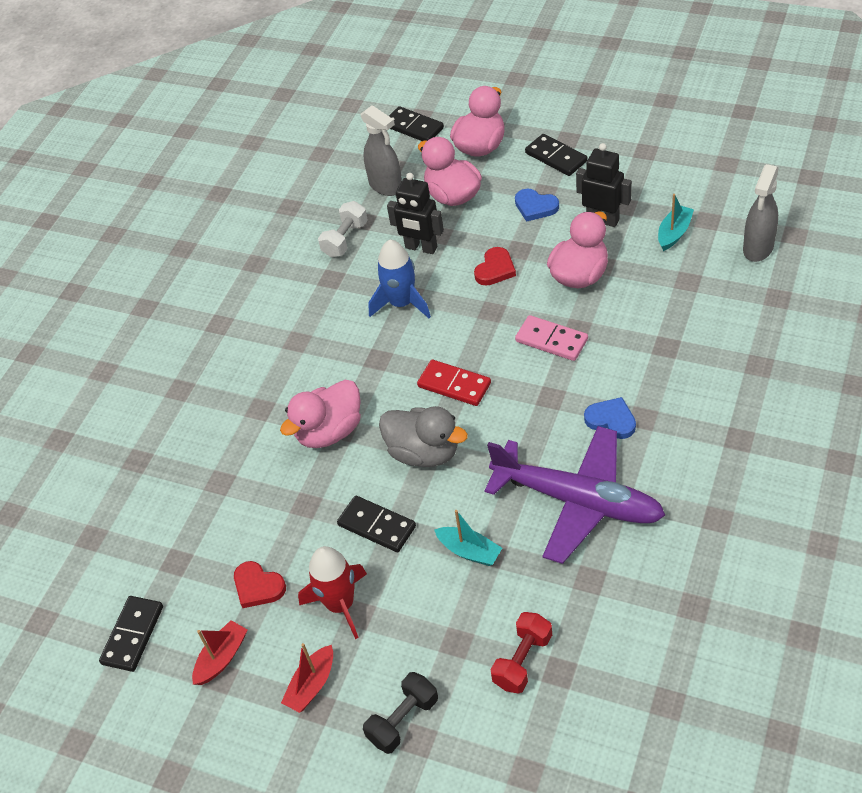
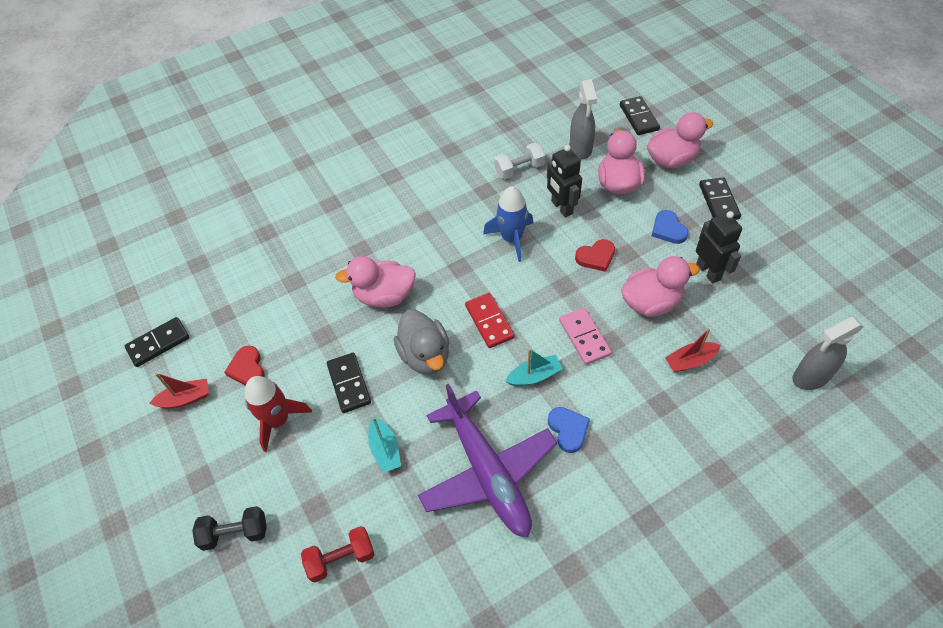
camera: 35 degrees right, 5 degrees up
(312, 685) = (211, 461): red boat -> red boat (690, 361)
(674, 233) = (753, 319): turquoise boat -> turquoise boat (534, 376)

